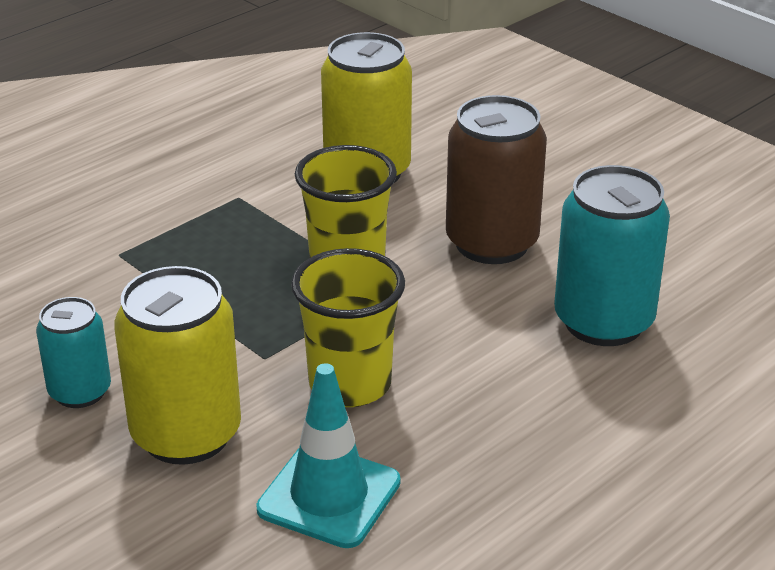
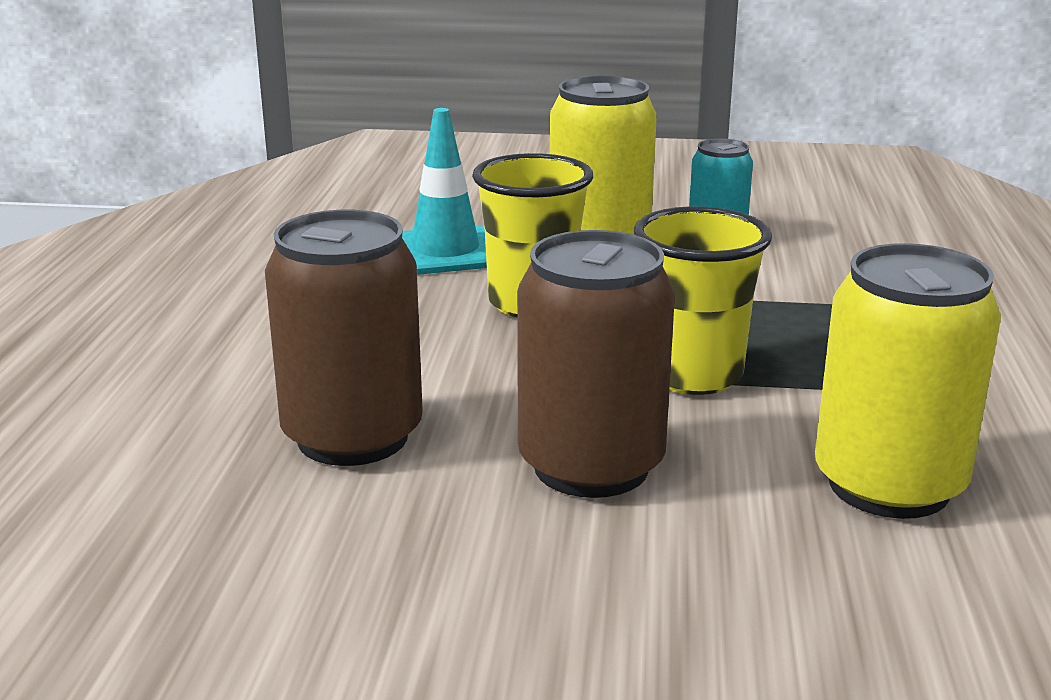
camera: 140 degrees right, 10 degrees down
(603, 321) = (352, 437): turquoise can -> brown can

